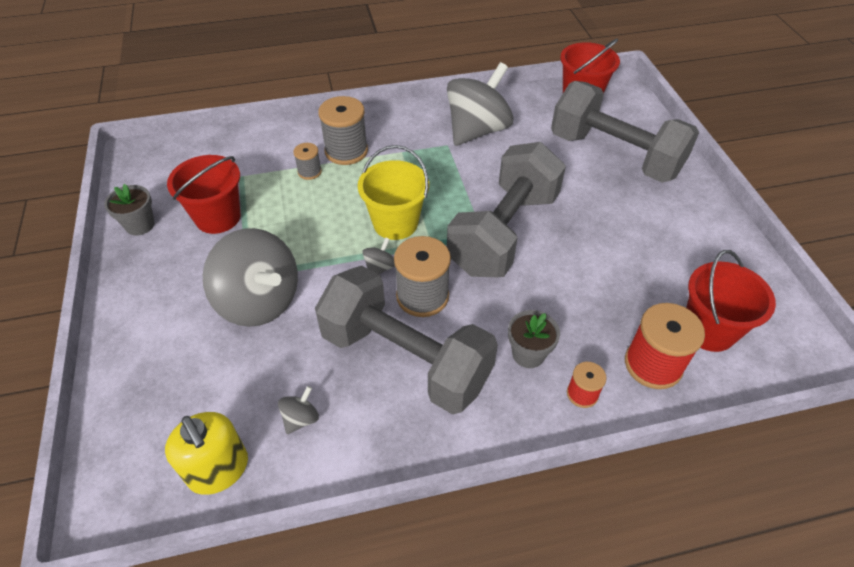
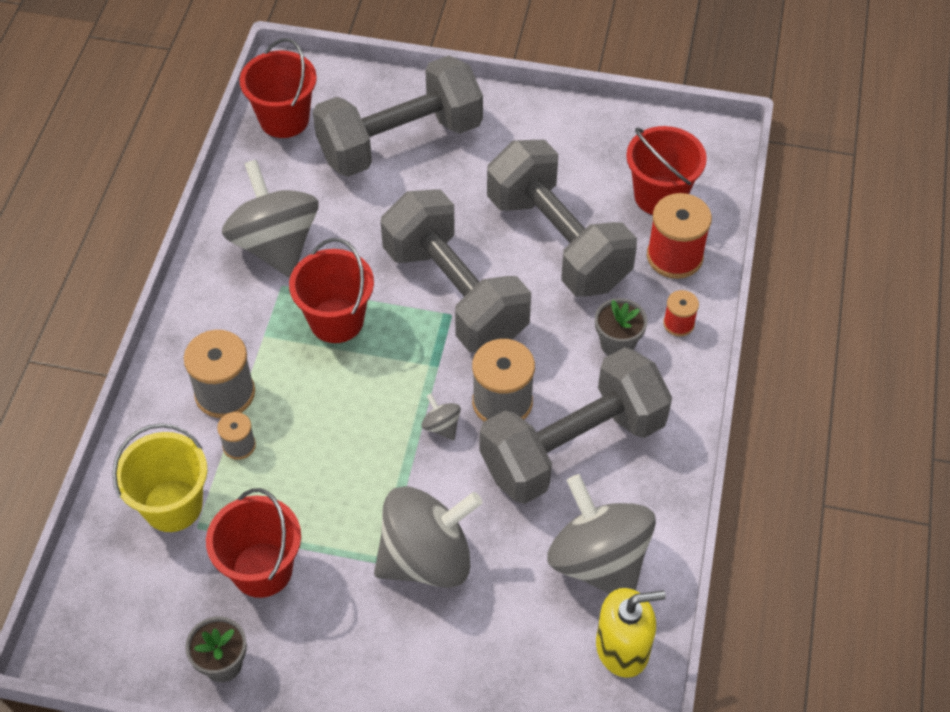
camera: 65 degrees left, 5 degrees up
(301, 418) = (598, 561): grey spinning top -> grey spinning top, size x2.49
(395, 223) = (382, 387): yellow bucket -> yellow bucket (173, 505)
(436, 180) = (336, 320): none -> red bucket
(601, 276) = (558, 241): none -> grey dumbbell

